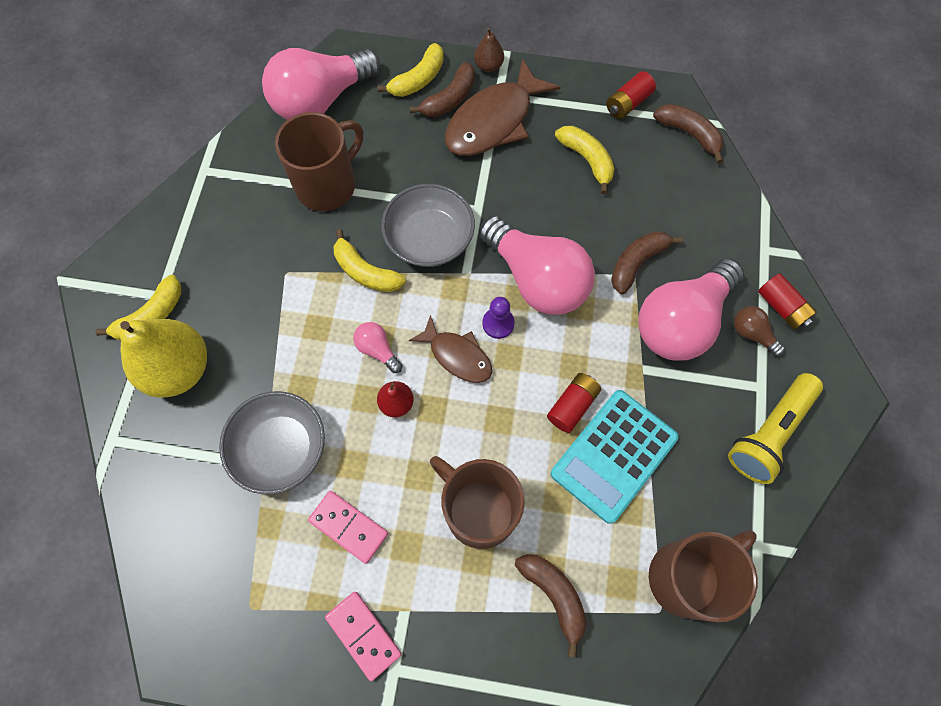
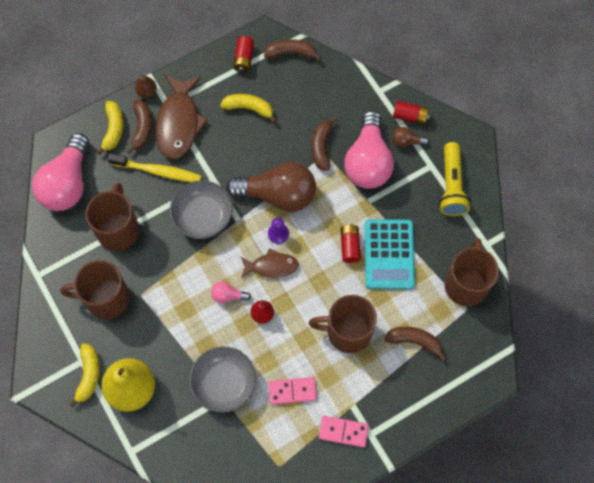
camera: 40 degrees left, 0 degrees up
(246, 247) = (106, 298): none -> brown mug
(365, 272) = (184, 260): yellow banana -> none
(425, 155) = (158, 171): none -> yellow toothbrush
(537, 279) = (278, 195): pink light bulb -> brown light bulb

